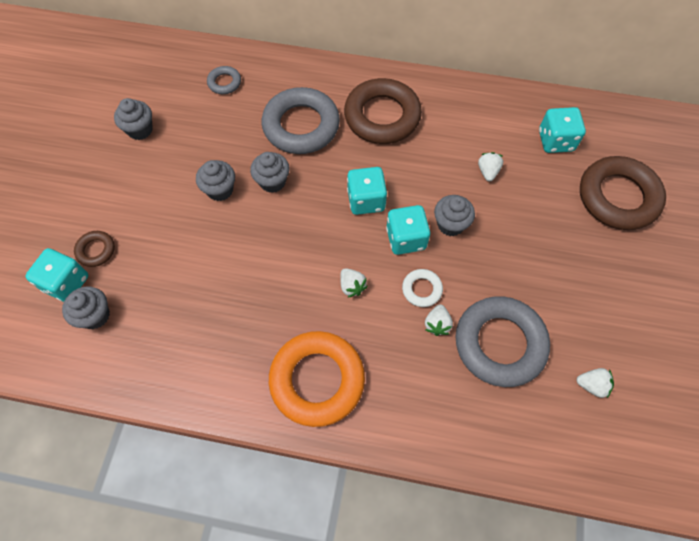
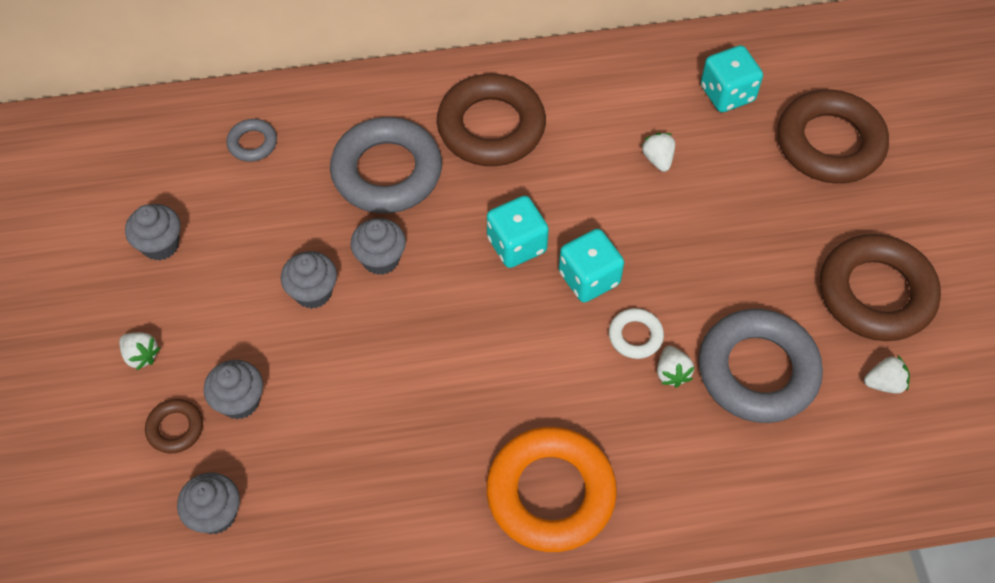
camera: 20 degrees left, 5 degrees down
(66, 283) = (154, 485): turquoise dice -> none
(352, 286) = (545, 361): white strawberry -> white strawberry (141, 355)
(450, 224) = (638, 242): grey cupcake -> grey cupcake (240, 401)
(611, 316) = (875, 293): none -> brown ring

